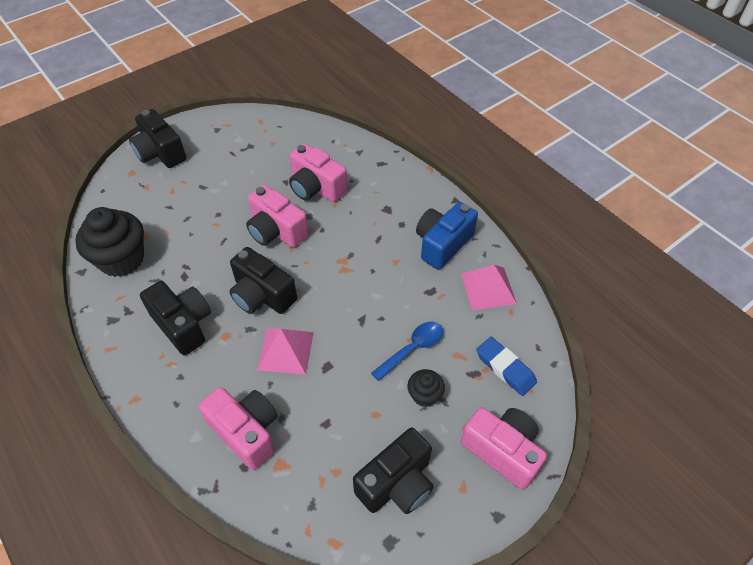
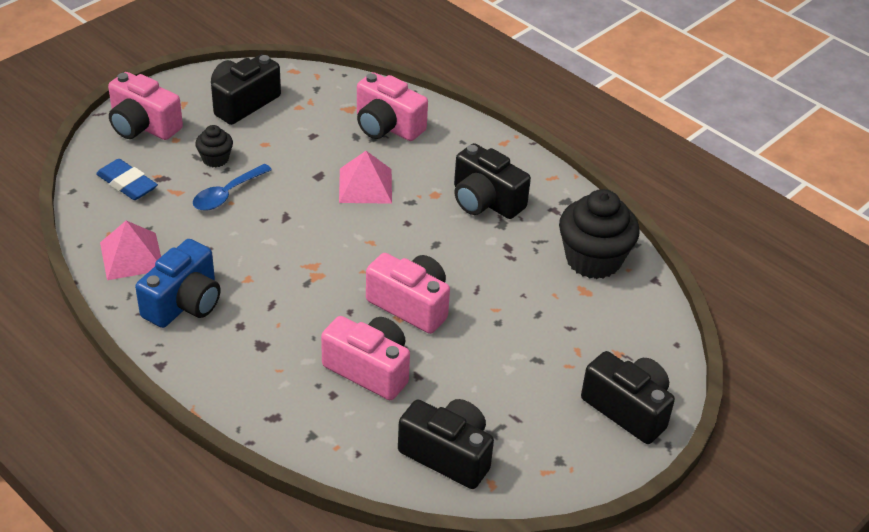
camera: 170 degrees right, 10 degrees down
(262, 295) = (406, 233): black camera -> black camera (448, 454)

